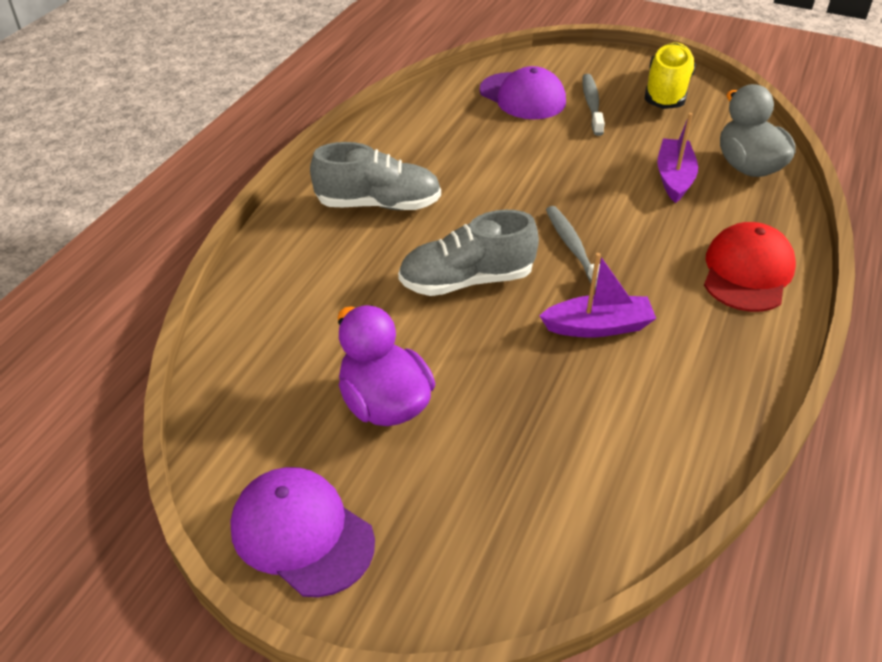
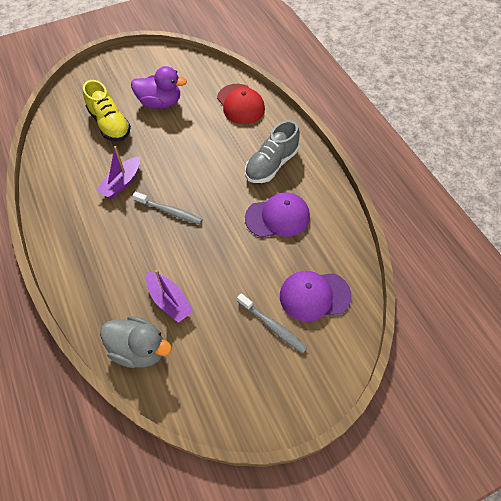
camera: 130 degrees right, 15 degrees up
(302, 533) = (137, 62): purple cap -> purple cap (277, 217)
(466, 280) = (191, 161): grey shoe -> none
(666, 92) = (248, 387): yellow shoe -> yellow shoe (110, 124)
(747, 272) = (84, 263): red cap -> red cap (240, 104)

